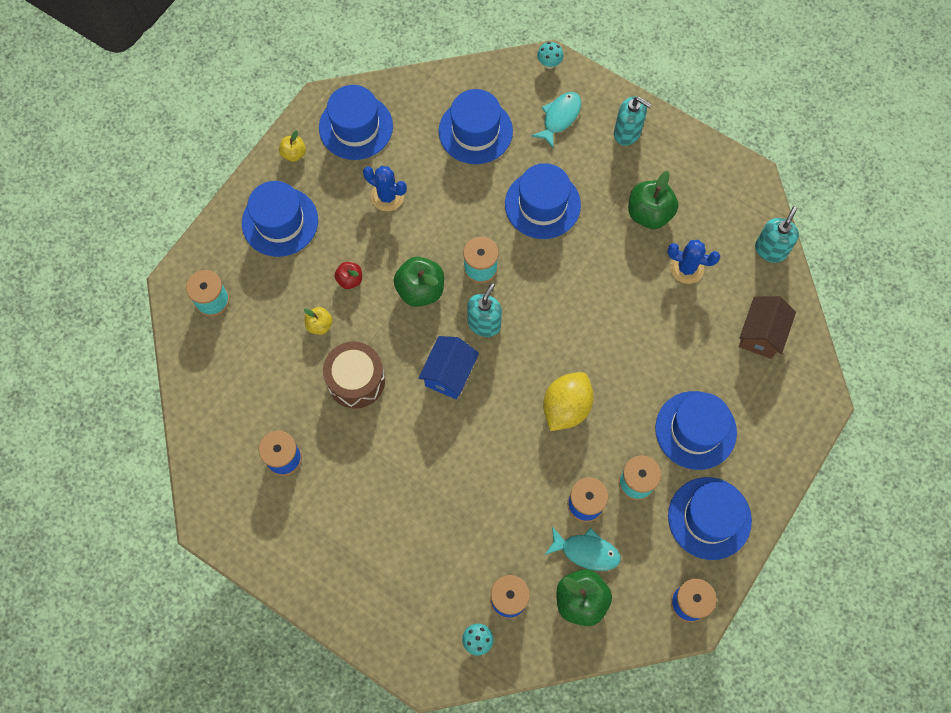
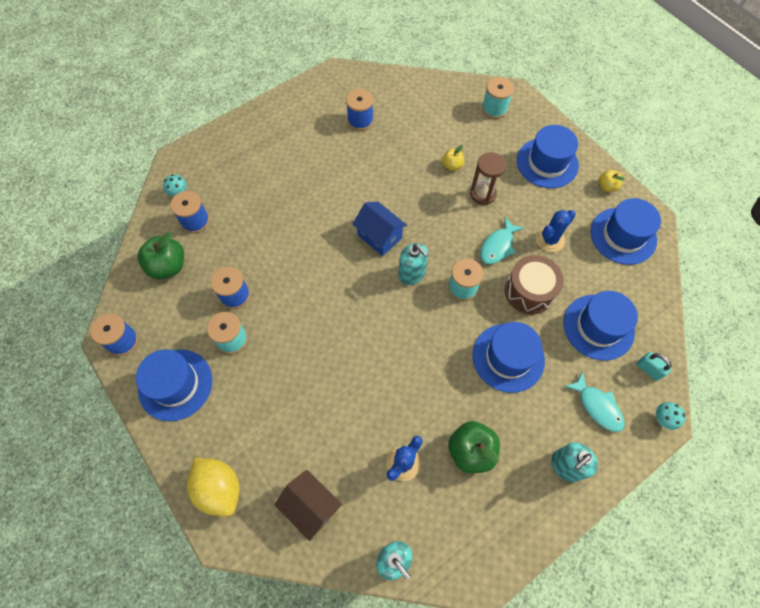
camera: 110 degrees right, 5 degrees down
(350, 279) = (483, 194): red apple -> brown hourglass
(356, 380) = (399, 176): brown drum -> brown drum (529, 291)
(420, 290) = (457, 238): green apple -> none
(504, 81) = (648, 369): none -> turquoise padlock
(566, 407) = (316, 309): yellow lemon -> yellow lemon (219, 488)
(586, 551) = (200, 283): turquoise fish -> turquoise fish (498, 246)
(695, 430) = (251, 405): blue hat -> none

